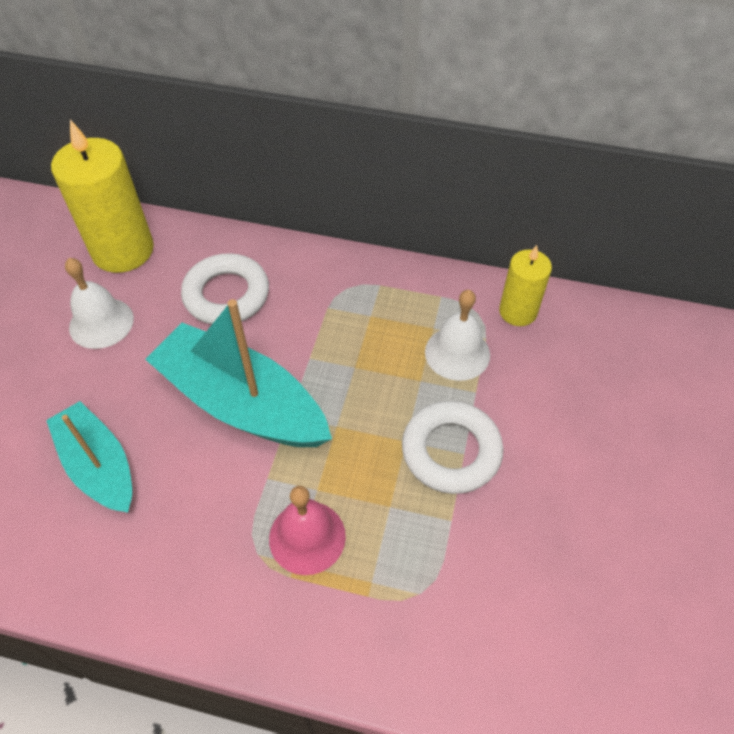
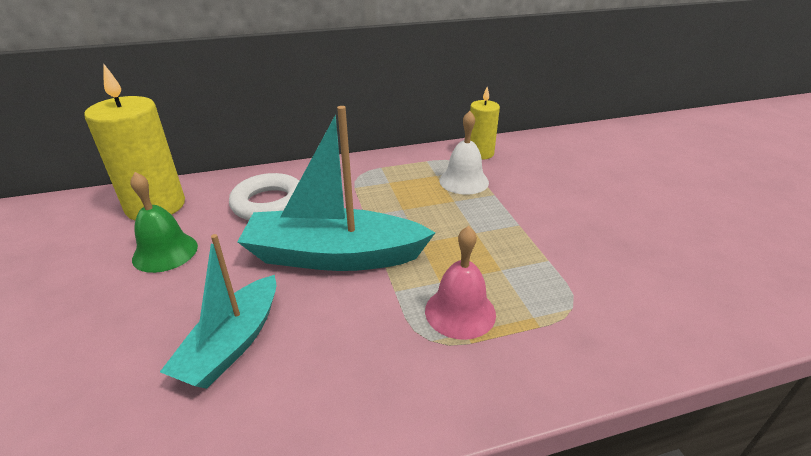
camera: 30 degrees left, 20 degrees down
(99, 465) = (232, 344): turquoise boat -> turquoise boat turned 90 degrees counterclockwise
(101, 323) = (165, 252): white bell -> green bell
(451, 451) = (510, 226): white ring -> none

